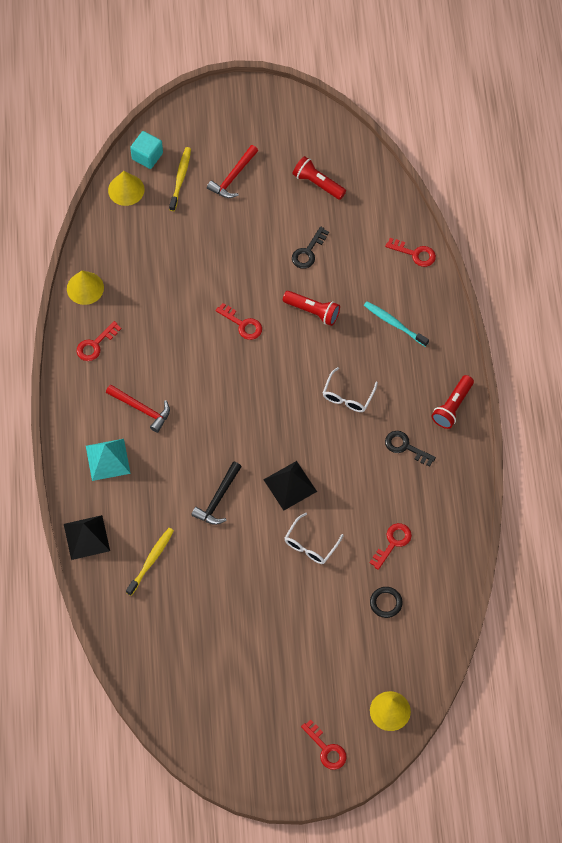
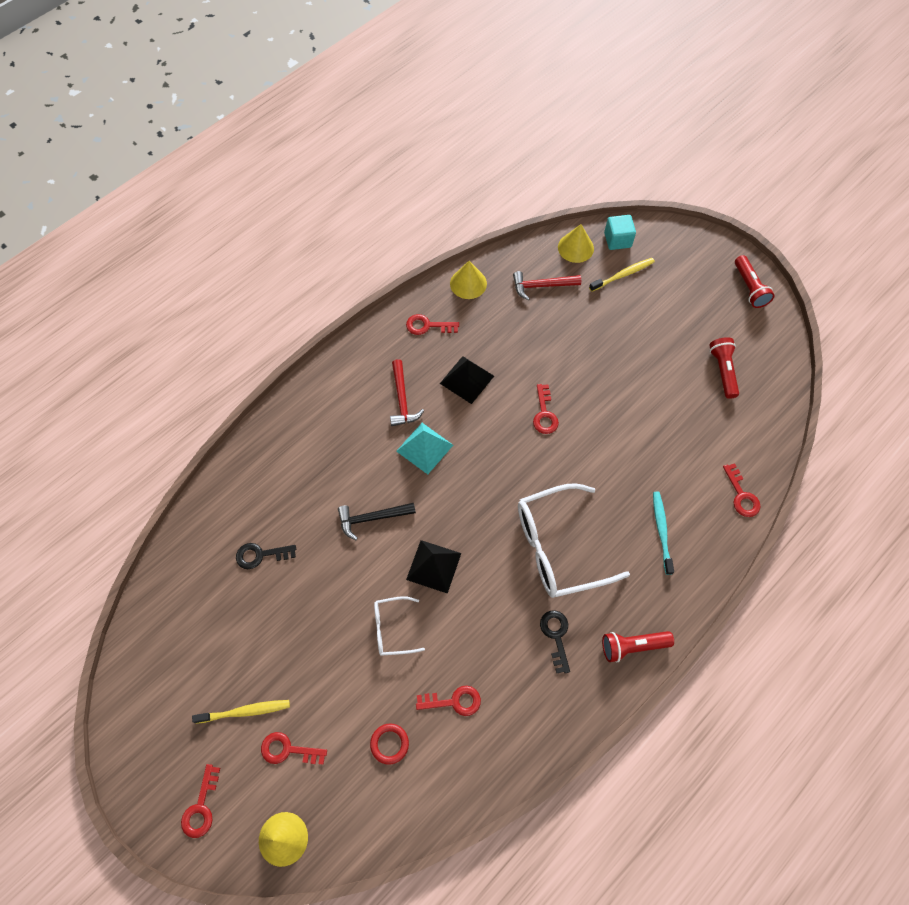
camera: 50 degrees right, 0 degrees up
(86, 537) = (256, 446): black pyramid -> black pyramid (467, 379)
(108, 459) = (337, 409): turquoise pyramid -> turquoise pyramid (424, 448)
(151, 561) = (273, 510): yellow toothbrush -> yellow toothbrush (244, 711)
(233, 177) = (662, 308): red hammer -> red hammer (542, 286)
(308, 252) = (656, 411): black key -> black key (261, 555)
(313, 311) = (608, 457): red flashlight -> red flashlight (749, 288)
(335, 669) = (288, 750): none -> red key
(348, 396) = (558, 547): white glasses -> white glasses, size x1.98
(386, 603) = (389, 744): black ring -> red ring

